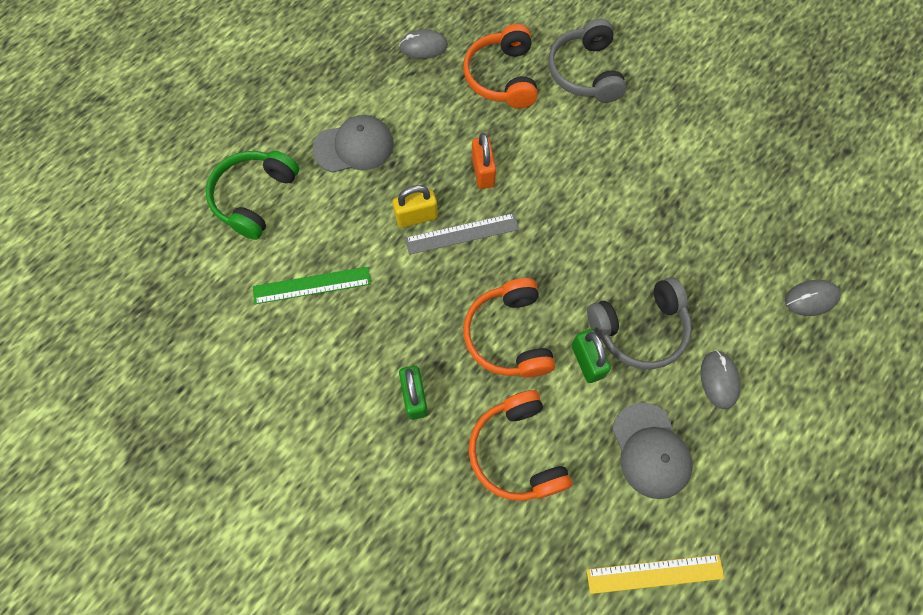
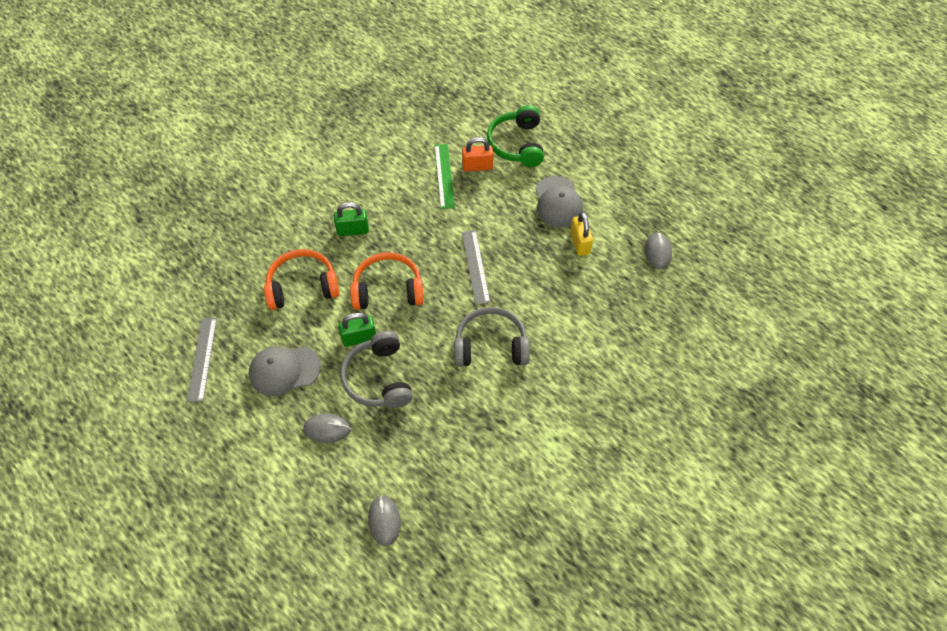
camera: 95 degrees right, 10 degrees down
(255, 198) = (517, 144): green headphones -> green headphones turned 120 degrees counterclockwise
(416, 217) = (492, 238): yellow padlock -> yellow padlock (579, 243)
(483, 172) = (530, 285): orange padlock -> orange padlock (477, 166)
(502, 77) = (626, 307): orange headphones -> none
(585, 72) = (632, 374): grey headphones -> grey headphones (490, 346)
(655, 574) = (202, 359): yellow ruler -> grey ruler

